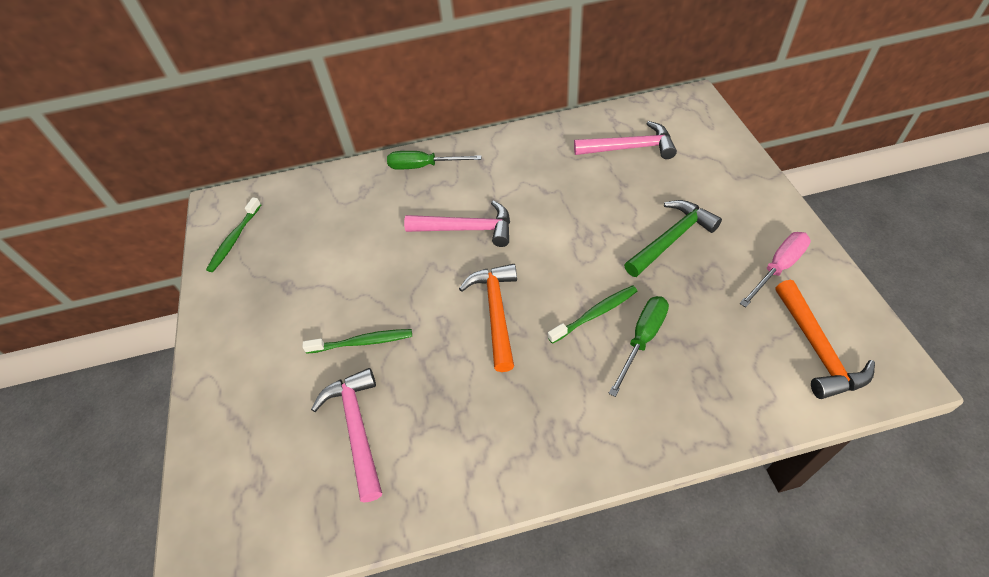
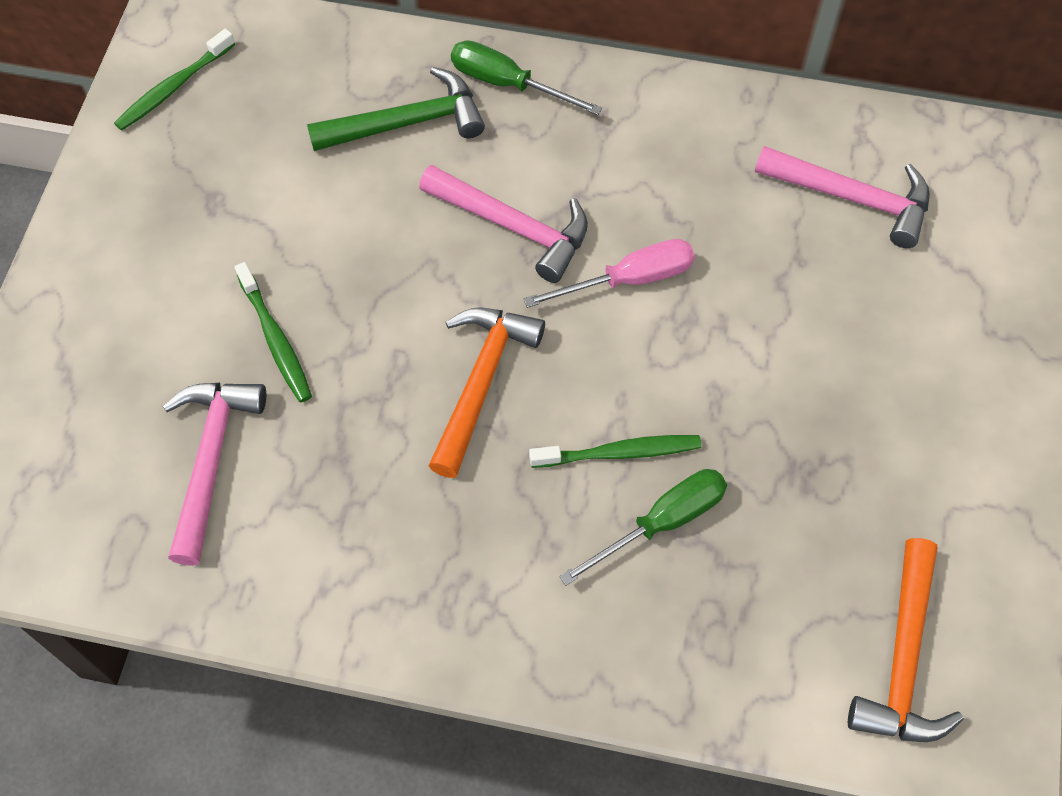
camera: 20 degrees right, 10 degrees up
(362, 342) = (275, 339): green toothbrush -> green toothbrush turned 45 degrees clockwise
(671, 239) = (811, 388): green hammer -> green hammer (408, 123)
(778, 268) = (939, 512): pink screwdriver -> pink screwdriver (629, 280)

